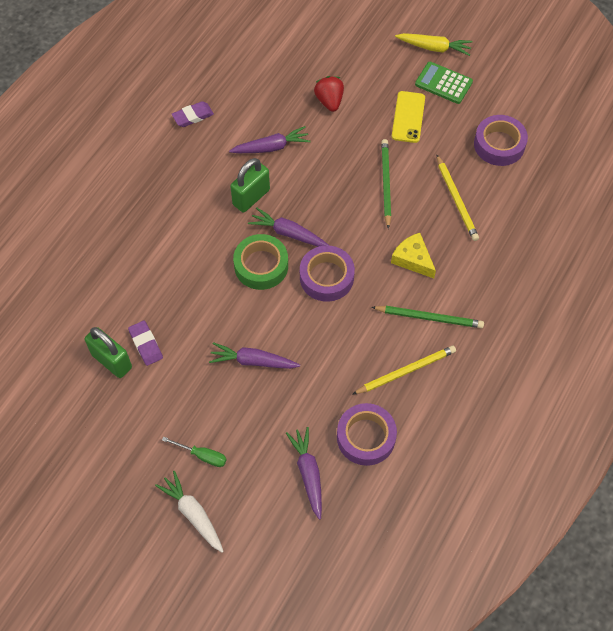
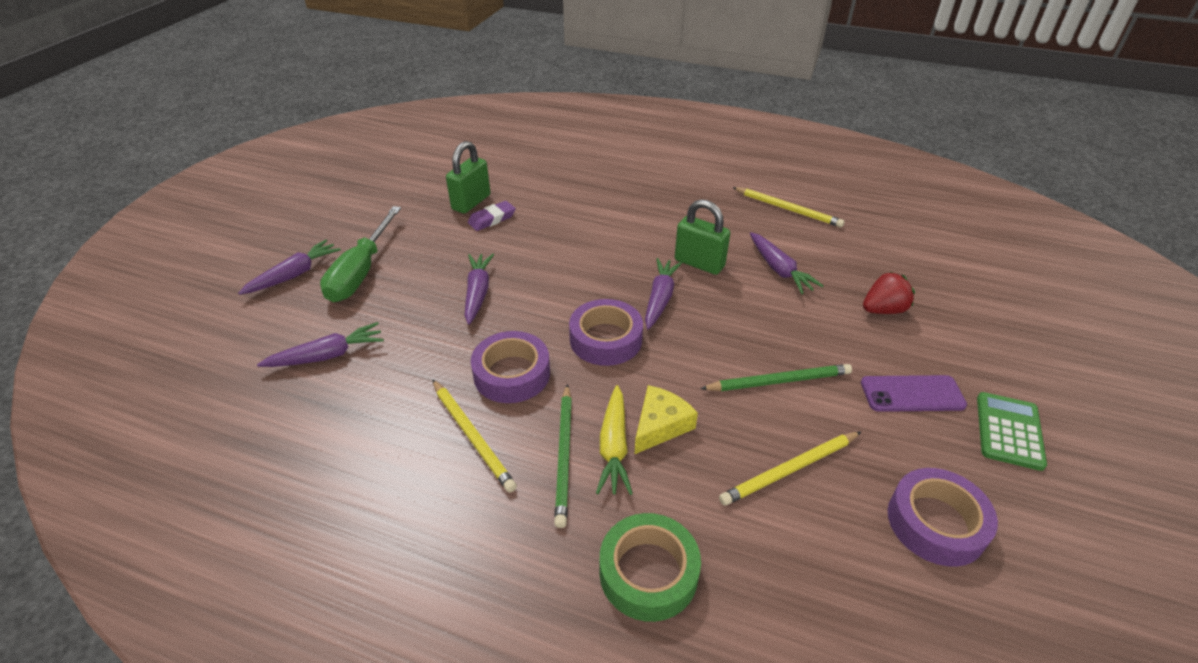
camera: 80 degrees right, 20 degrees down
(193, 116) = (788, 209): purple eraser -> yellow pencil
(193, 514) = (294, 275): white carrot -> purple carrot
(202, 455) = (361, 272): green screwdriver -> green screwdriver, size x2.01
(261, 266) = (607, 283): green tape -> green tape (648, 572)
(366, 437) = (371, 404): purple tape -> purple tape (512, 374)
(408, 117) = (912, 394): yellow phone -> purple phone
(434, 48) = (1070, 412): yellow carrot -> yellow carrot (614, 447)

